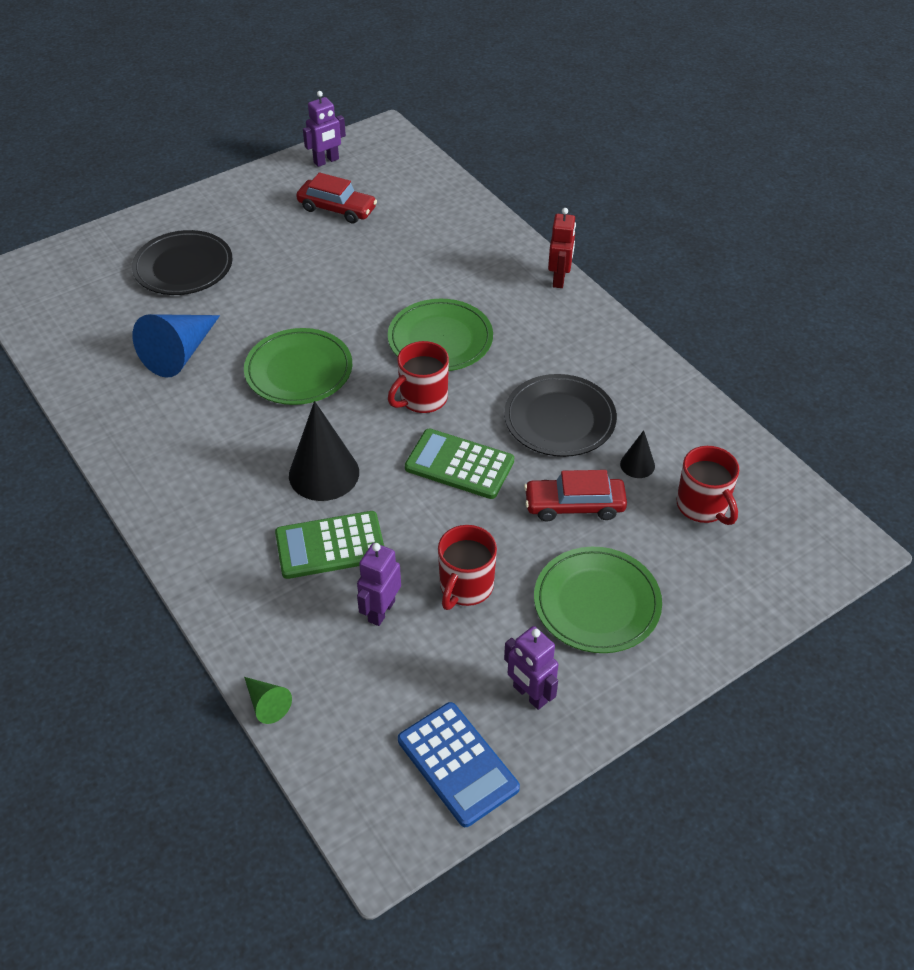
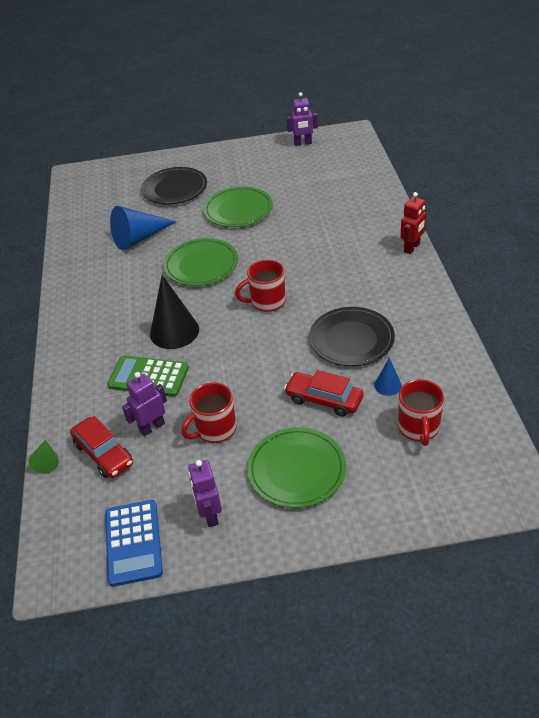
camera: 30 degrees right, 5 degrees down
(337, 209) = (290, 173): red car -> red car (103, 454)
(440, 339) = (303, 267): green plate -> green plate (238, 210)
(459, 465) = (263, 350): green calculator -> none
(637, 465) = (388, 385): black cone -> blue cone

